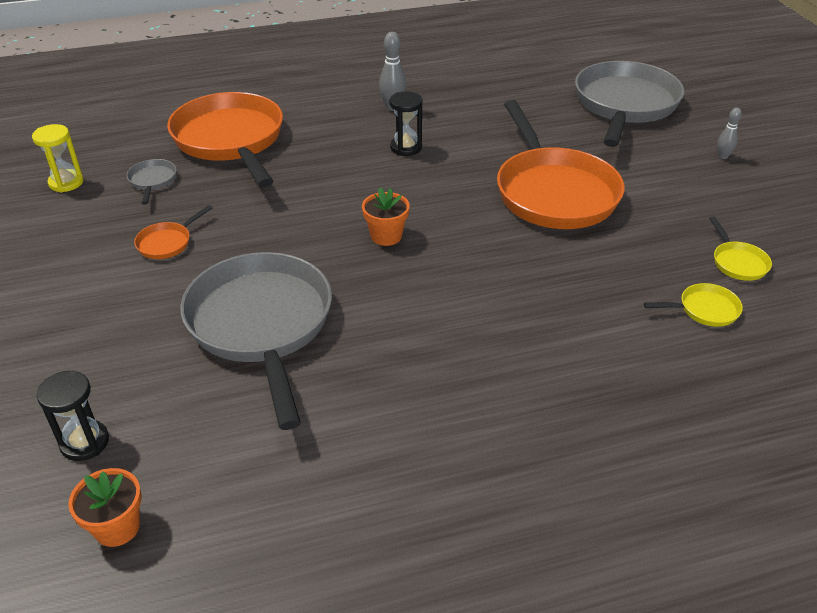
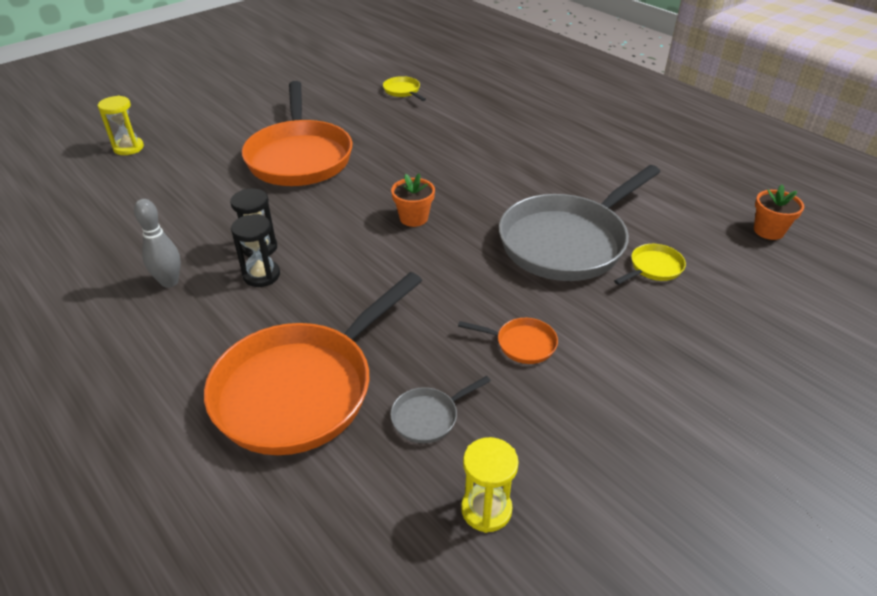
camera: 115 degrees left, 0 degrees up
(85, 442) = (744, 274): black hourglass -> black hourglass (261, 275)
(553, 192) = (299, 157): orange pan -> orange pan turned 120 degrees clockwise
(625, 105) = (128, 148): grey pan -> yellow hourglass
(723, 156) = (208, 100): grey bowling pin -> none
(737, 262) = (346, 86): yellow pan -> yellow pan (653, 268)

